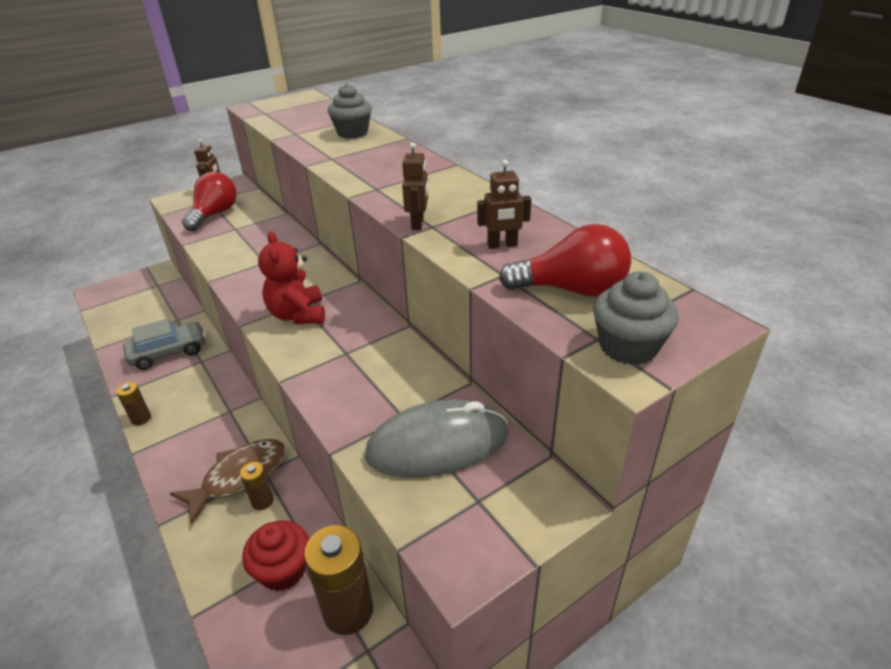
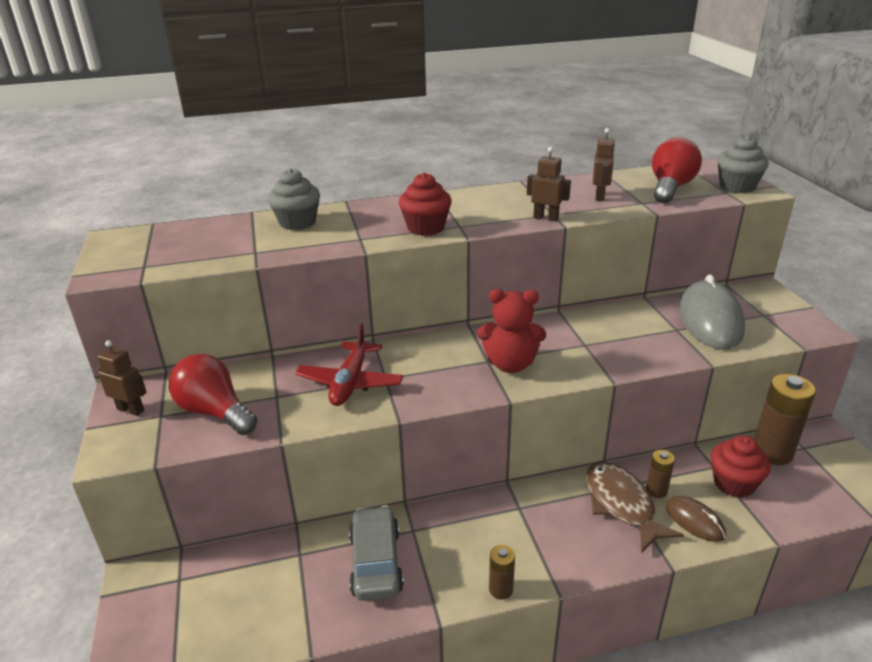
camera: 70 degrees left, 5 degrees down
(221, 537) = (694, 521): none -> brown mouse
(255, 250) = (350, 382): none -> red plane
(364, 176) = (425, 228): none -> red cupcake

